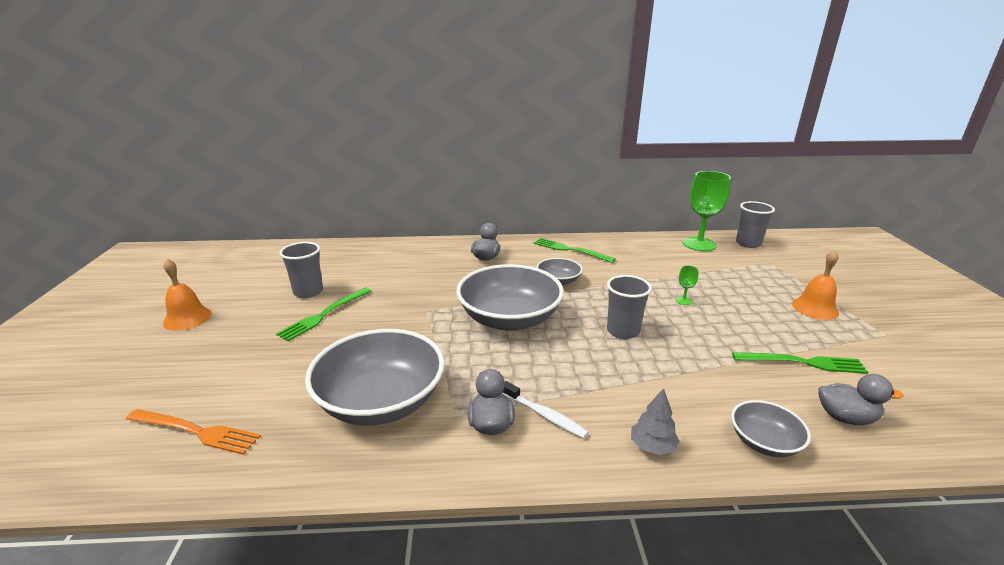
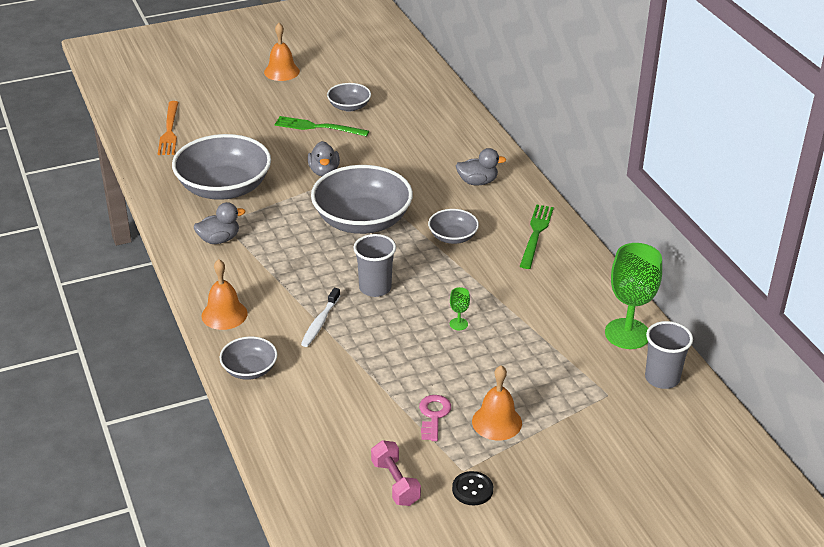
camera: 70 degrees right, 10 degrees up
(308, 292) = (349, 106): grey cup -> grey bowl
(544, 415) = (238, 261): white toothbrush -> white toothbrush (320, 323)
(652, 446) = (224, 314): grey tree -> orange bell
(802, 363) = (374, 401): green fork -> none
(815, 335) = (433, 415): none -> pink key
(845, 417) = (298, 418): grey duck -> grey duck (324, 171)
(909, 335) = (472, 489): none -> black button
(923, 372) = (395, 483): none -> pink dumbbell

